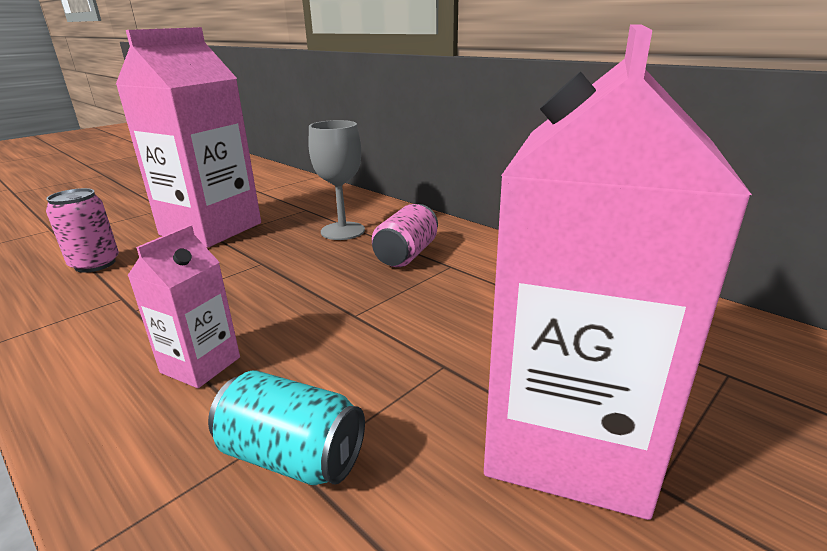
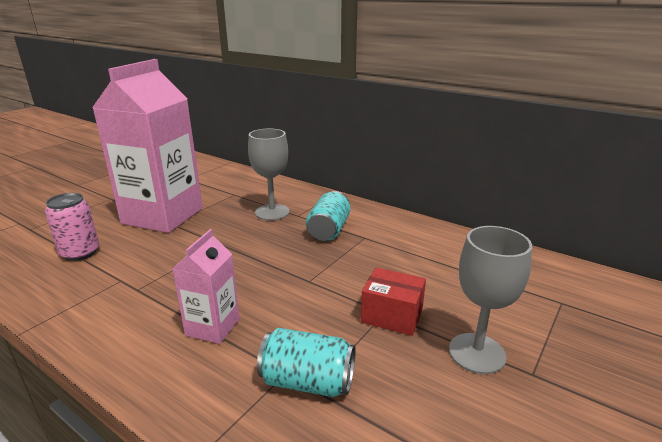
camera: 10 degrees left, 0 degrees up
(406, 255) = (329, 230): pink can -> turquoise can
(453, 371) = (392, 315): none -> red box
(569, 440) = (477, 353): pink carton -> grey goblet

